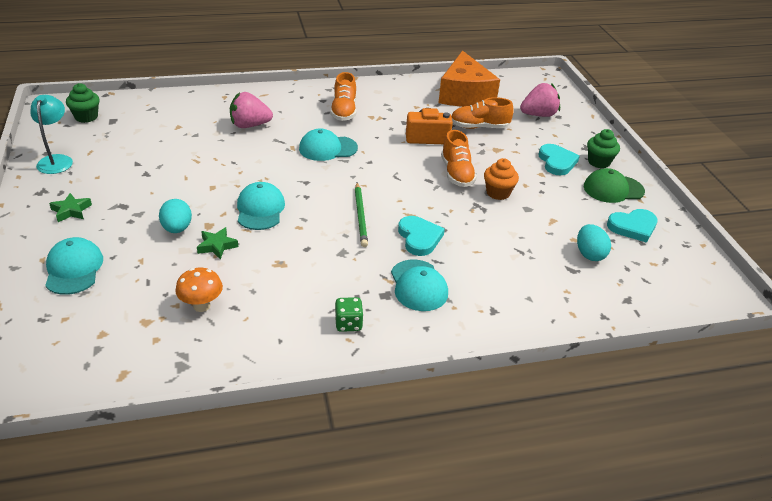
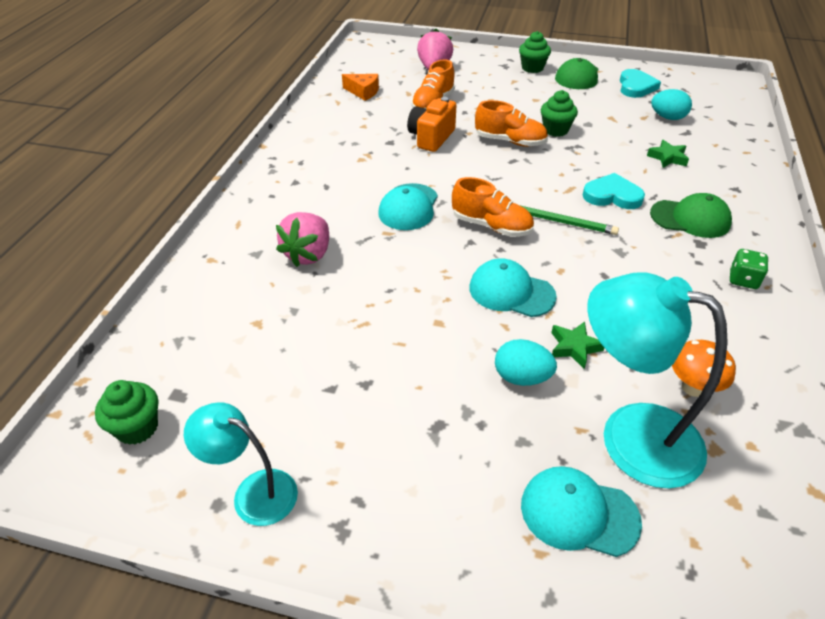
camera: 60 degrees left, 5 degrees up
(71, 211) = (421, 493): green star -> green star (667, 158)
(144, 282) = (630, 435): none -> turquoise lamp
(344, 111) = (334, 174): orange shoe -> orange shoe (491, 226)
(418, 285) = (690, 219): turquoise cap -> green cap
(464, 94) = (363, 92): orange cheese -> orange cheese, size x0.46
(498, 193) = (555, 130): orange cupcake -> green cupcake
(557, 162) = (520, 86): turquoise heart -> none

